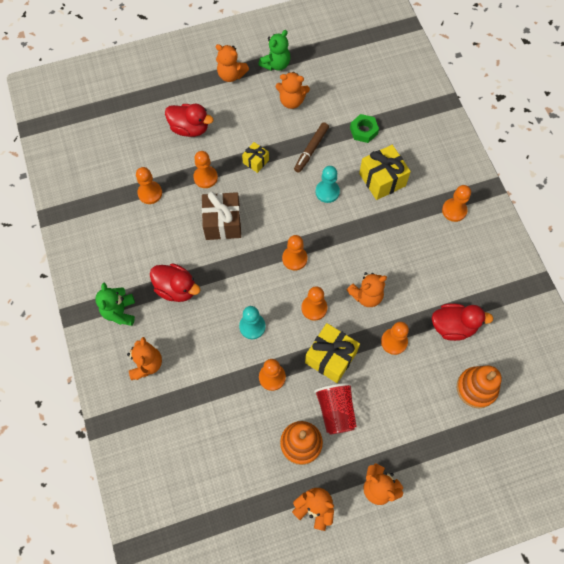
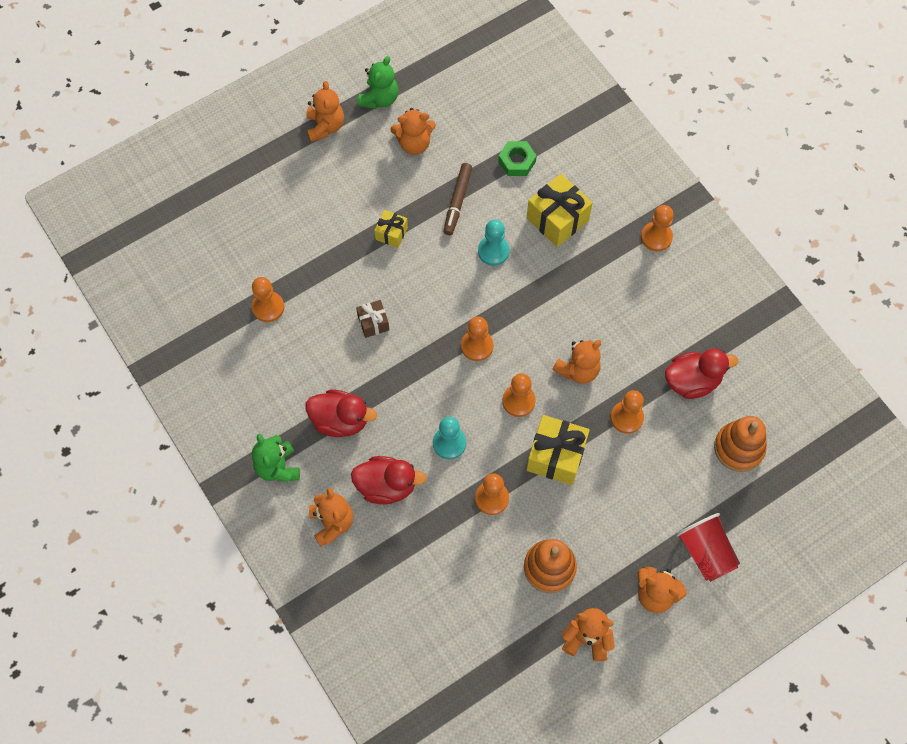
camera: 15 degrees left, 0 degrees up
(190, 128) = (293, 210): red duck -> red duck (386, 486)
(205, 177) = (333, 270): orange pawn -> none
(222, 223) = (373, 323): brown gift -> brown gift, size x0.55
(231, 75) = (325, 126): orange teddy bear -> orange teddy bear turned 105 degrees counterclockwise
(336, 411) = (580, 518): red cup -> red cup (706, 552)

